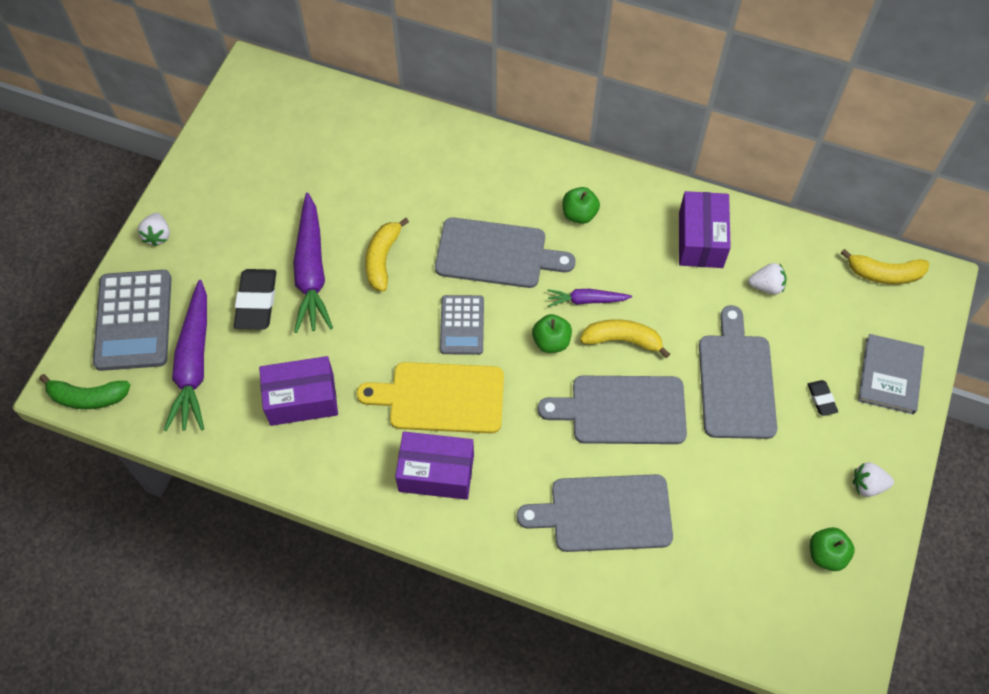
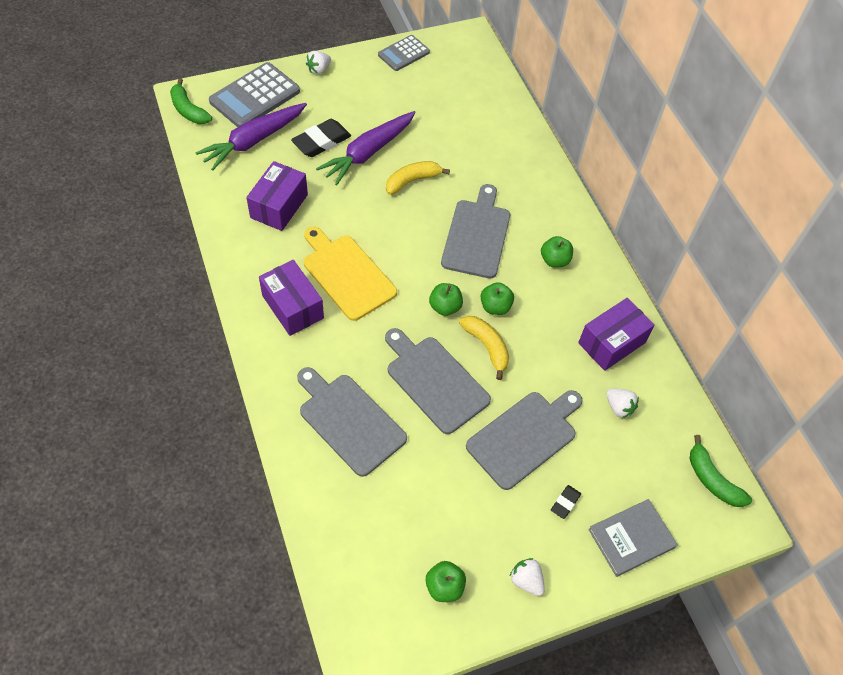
camera: 45 degrees right, 5 degrees down
(302, 399) = (279, 206): purple box -> purple box turned 75 degrees clockwise
(462, 325) = (408, 251): grey calculator -> grey calculator (403, 54)
(496, 254) = (477, 235): grey cutting board -> grey cutting board turned 135 degrees counterclockwise
(586, 300) = (495, 307): purple carrot -> green apple
(884, 274) = (712, 480): yellow banana -> green banana

